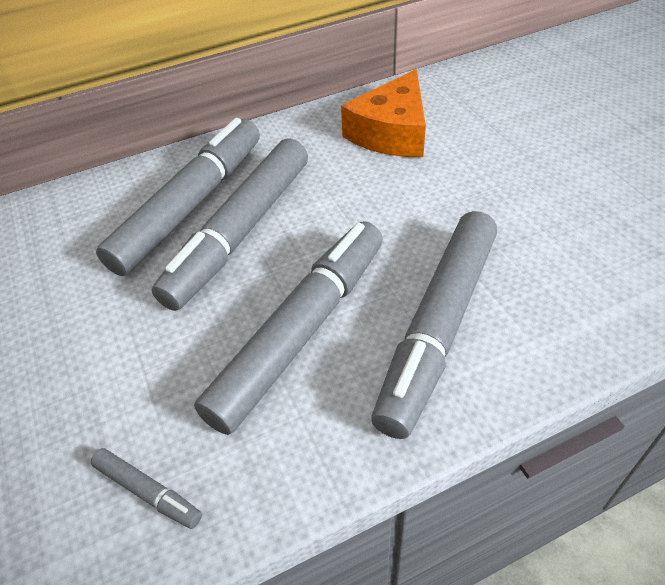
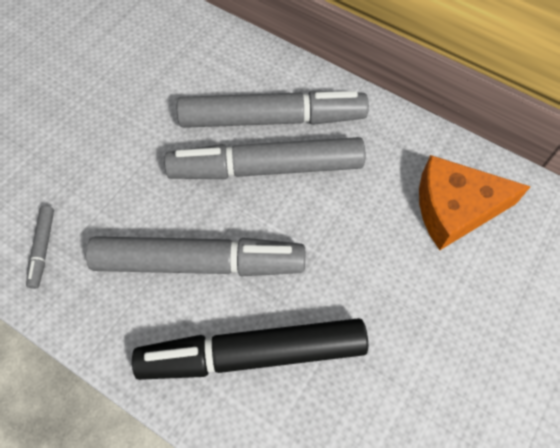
camera: 55 degrees right, 15 degrees up
(438, 327) = (252, 354): grey marker -> black marker

